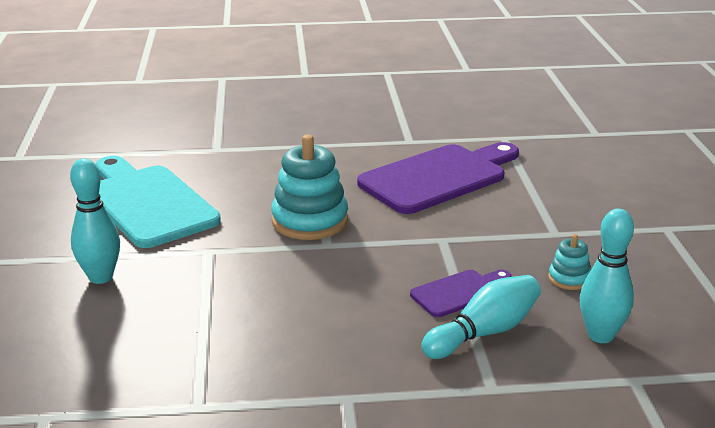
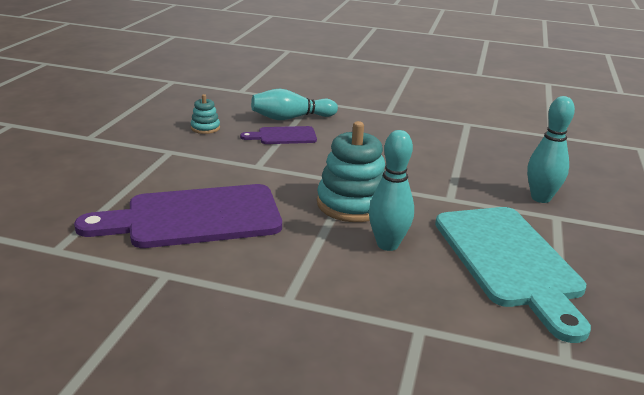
camera: 160 degrees left, 0 degrees up
(600, 335) = (230, 105): turquoise bowling pin -> turquoise bowling pin (387, 244)

